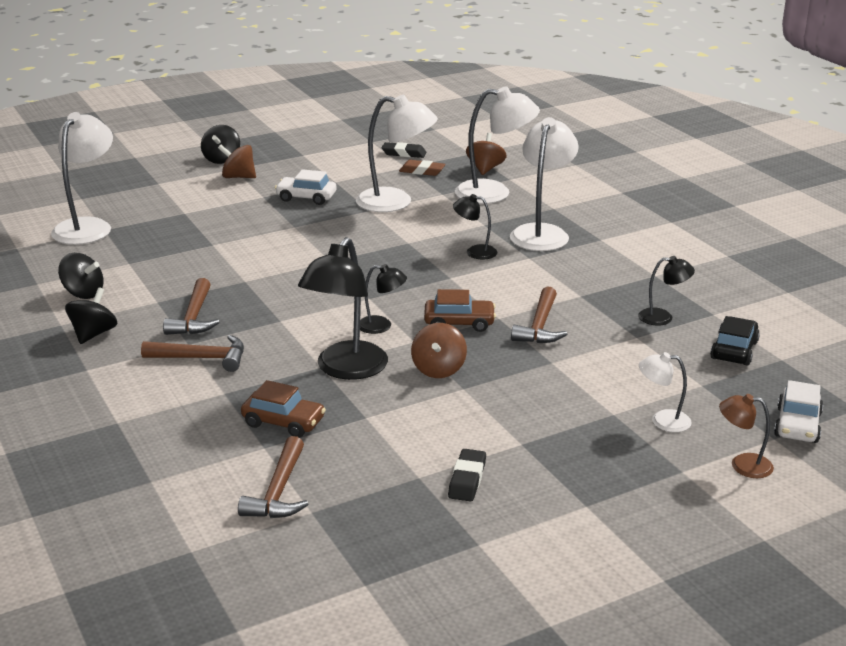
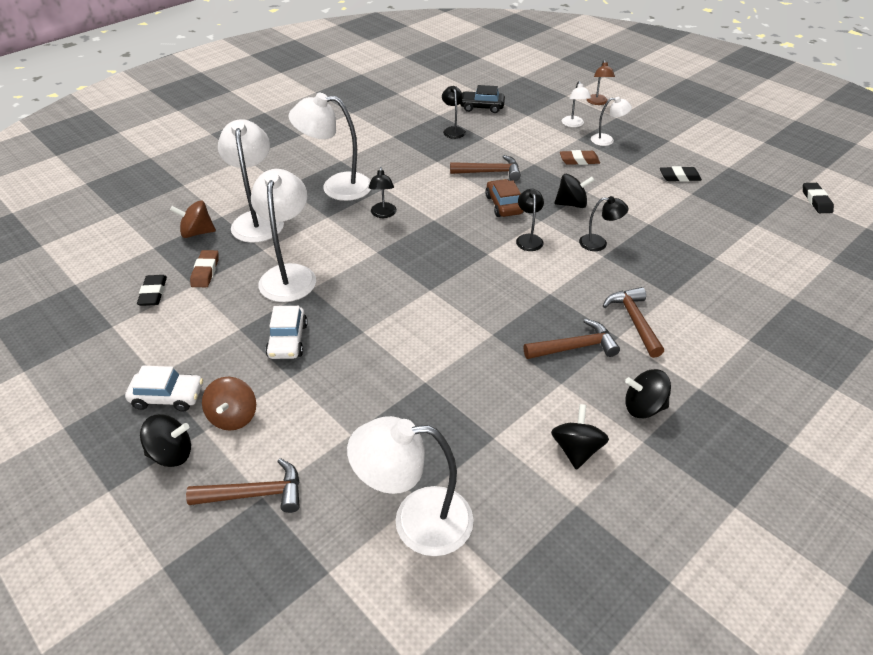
camera: 105 degrees left, 15 degrees up
(279, 491) = (751, 240): brown hammer -> brown hammer (255, 494)
(283, 422) = (682, 256): brown car -> none
(335, 605) = (816, 201): none -> black eraser
(346, 369) = (599, 243): black lamp -> black lamp, size x0.51
(438, 369) = (571, 204): brown spinning top -> black spinning top
(547, 400) = (579, 160): none -> brown eraser
(602, 440) = (607, 140): none -> white lamp
(797, 425) = (550, 90): white car -> white car (168, 397)

